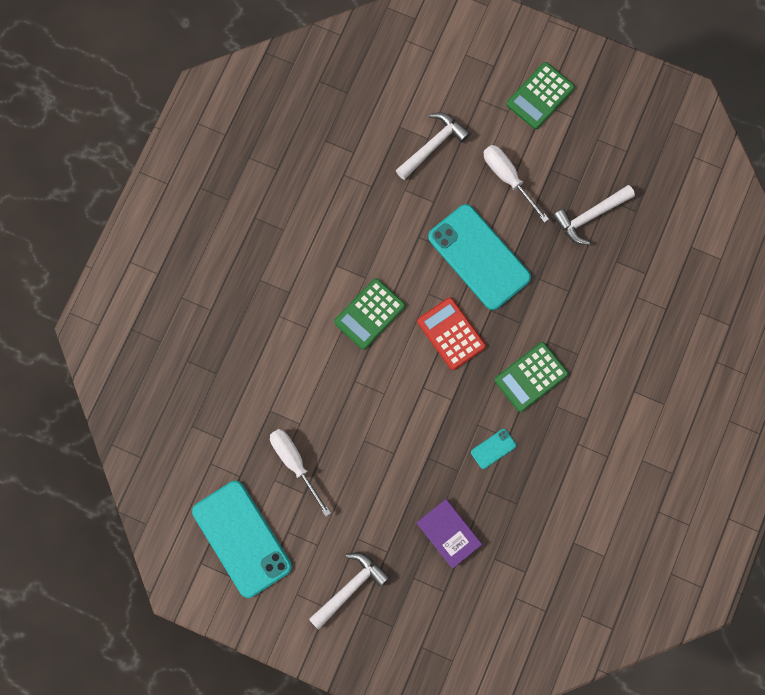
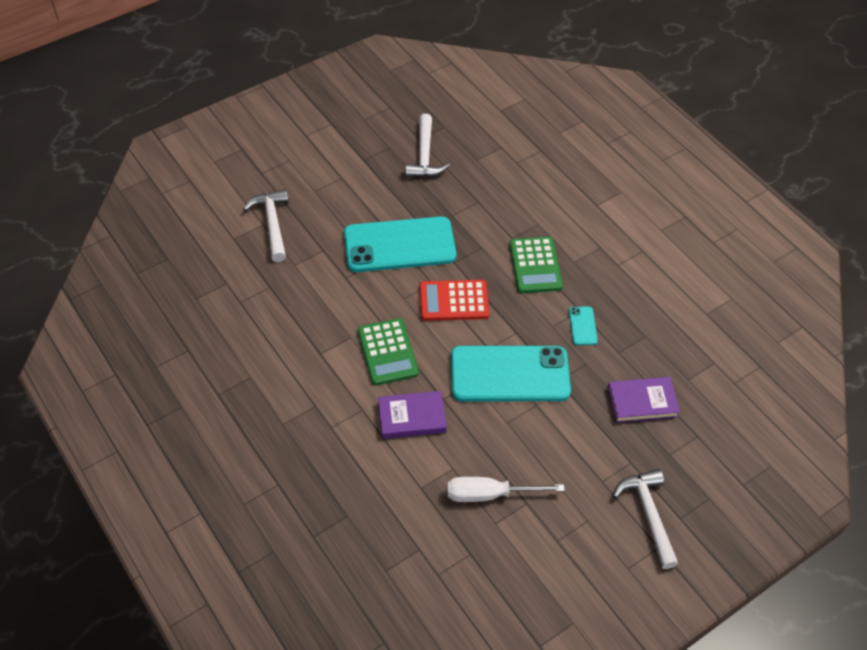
camera: 60 degrees left, 25 degrees down
(242, 538) = (538, 588): turquoise phone -> turquoise phone (510, 374)
(323, 368) = (412, 417): none -> purple book
(508, 178) = (346, 190): white screwdriver -> none
(540, 96) = (295, 134): green calculator -> none

